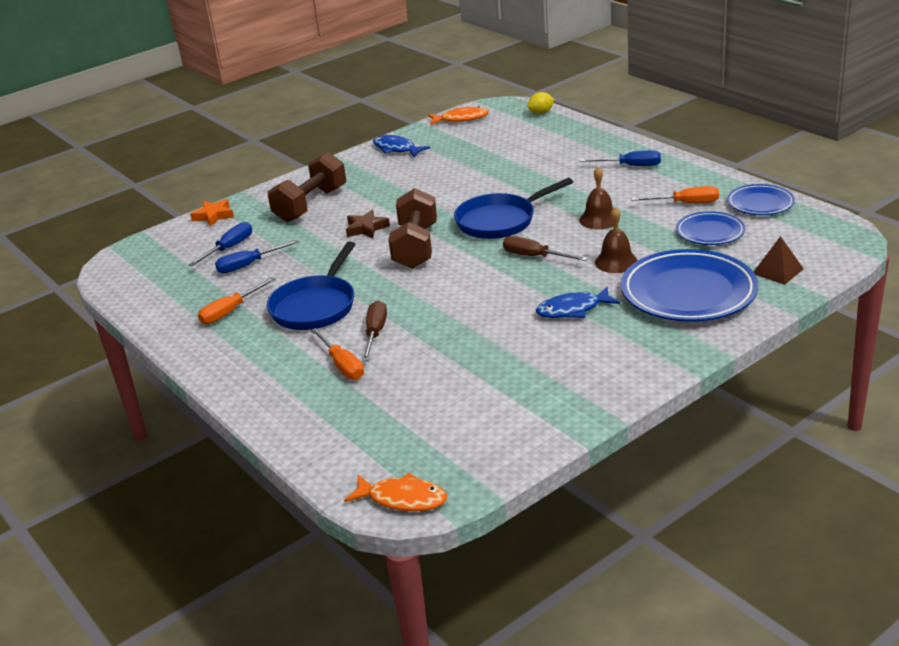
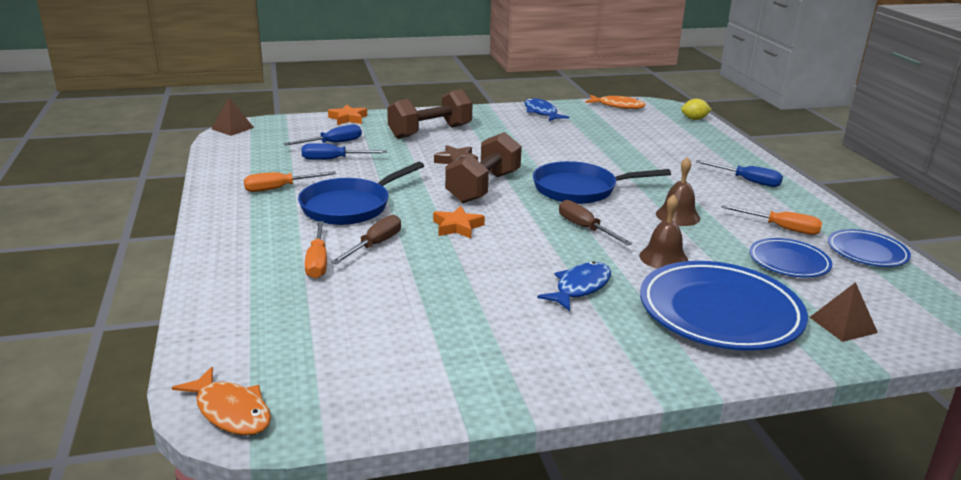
camera: 20 degrees right, 5 degrees down
(106, 265) = (232, 128): none -> brown pyramid
(429, 292) = (457, 227): none -> orange star
(573, 310) = (580, 287): blue fish -> blue fish turned 120 degrees clockwise

